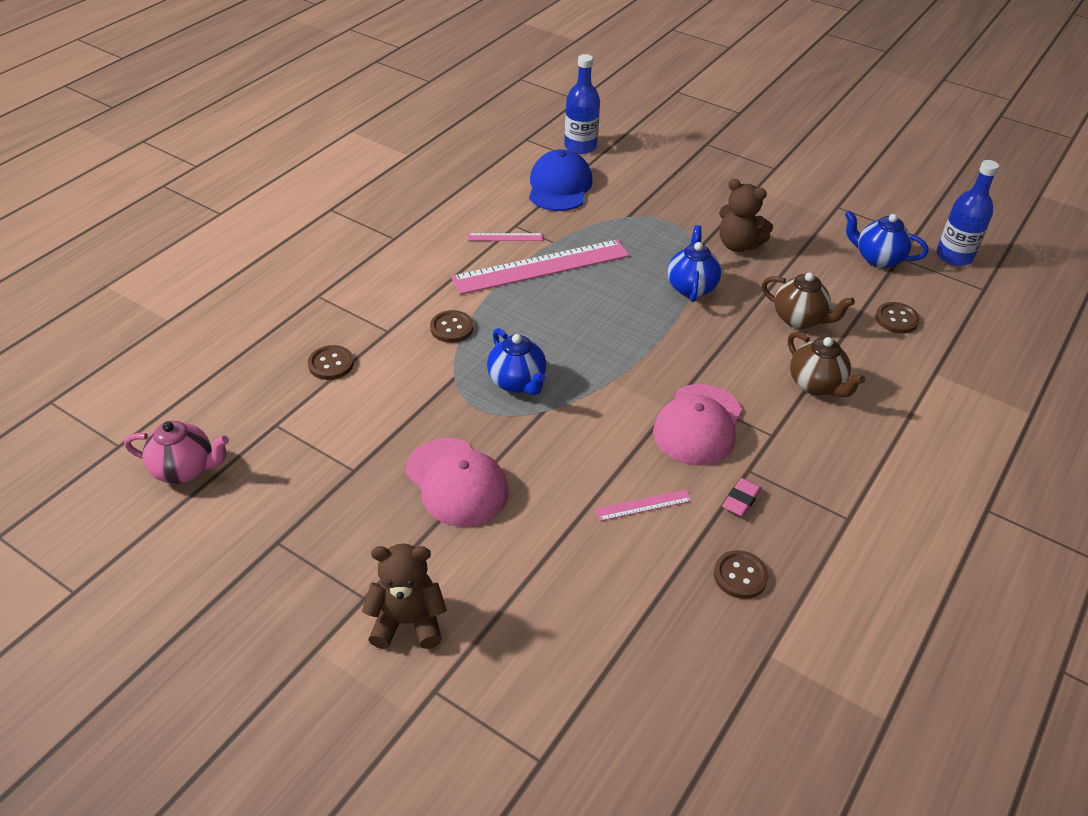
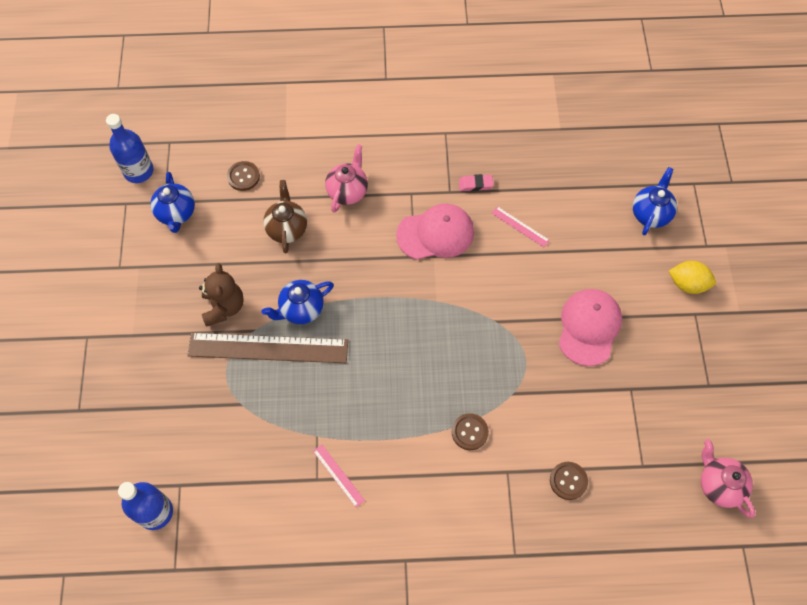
camera: 125 degrees left, 20 degrees up
(408, 621) = (687, 284): brown teddy bear -> yellow lemon
(517, 382) = (485, 353): blue teapot -> blue teapot (650, 214)
(541, 267) = (355, 422): pink ruler -> none
(559, 186) = (234, 485): blue cap -> none
(668, 251) = (268, 348): none -> brown ruler
(740, 576) = (526, 161): brown button -> none
(816, 385) = (348, 191): brown teapot -> pink teapot

